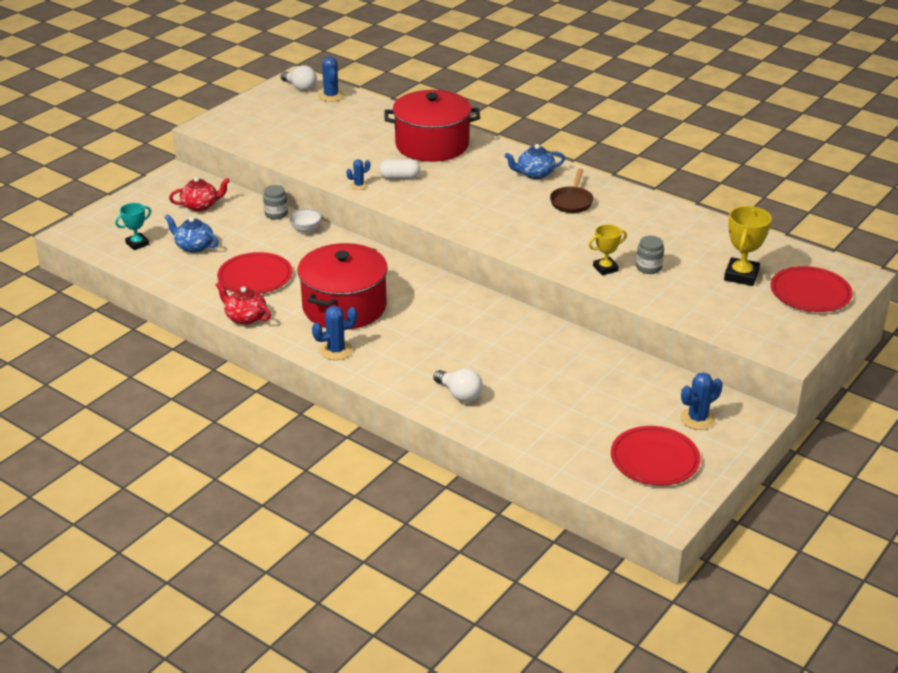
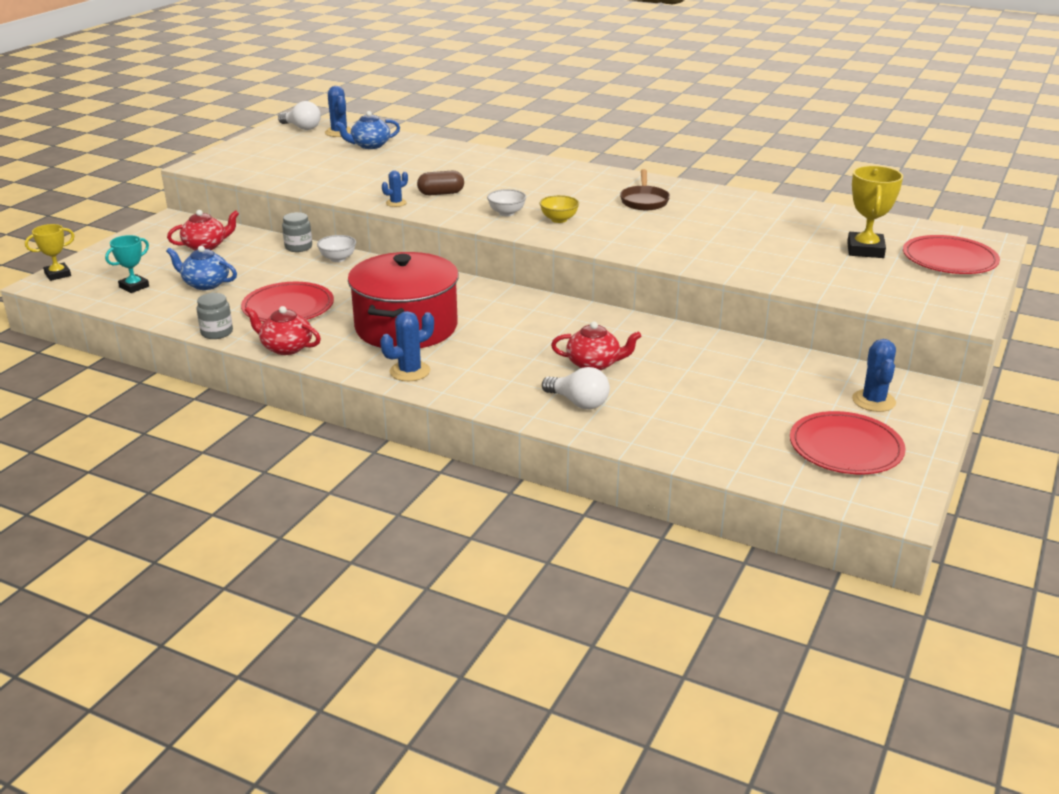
camera: 10 degrees left, 5 degrees down
(399, 177) = (441, 193): white capsule -> brown capsule
(432, 145) = (467, 164): red pot -> none
(448, 205) = (506, 213): none -> white bowl
(484, 359) = (594, 364): none -> red teapot
(490, 217) = (559, 219): none -> yellow bowl
(534, 174) = (591, 181): blue teapot -> blue teapot (370, 145)
(605, 268) = (711, 255): yellow trophy -> yellow trophy (58, 274)
(648, 268) = (759, 251): grey jar -> grey jar (217, 332)
(697, 419) = (873, 401): blue cactus -> blue cactus turned 45 degrees counterclockwise

